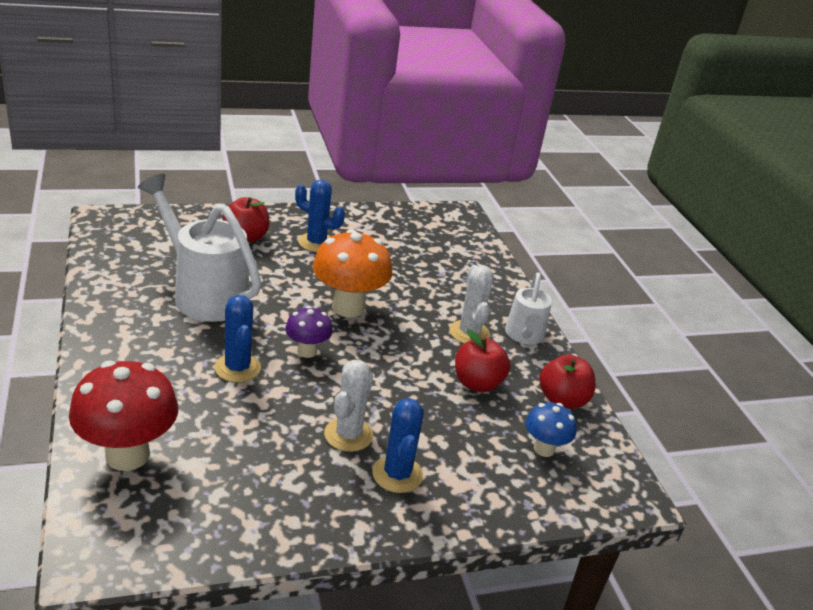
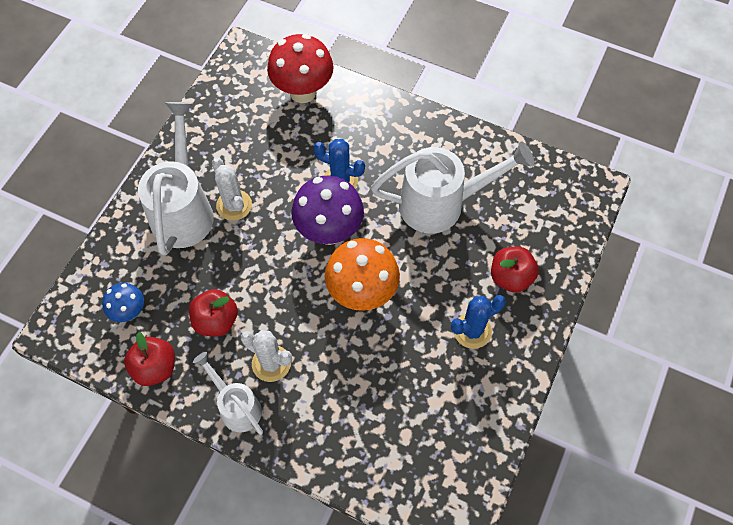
camera: 135 degrees right, 30 degrees up
(307, 351) = (329, 231): purple mushroom -> purple mushroom, size x1.81
(397, 474) = (183, 210): blue cactus -> white watering can

